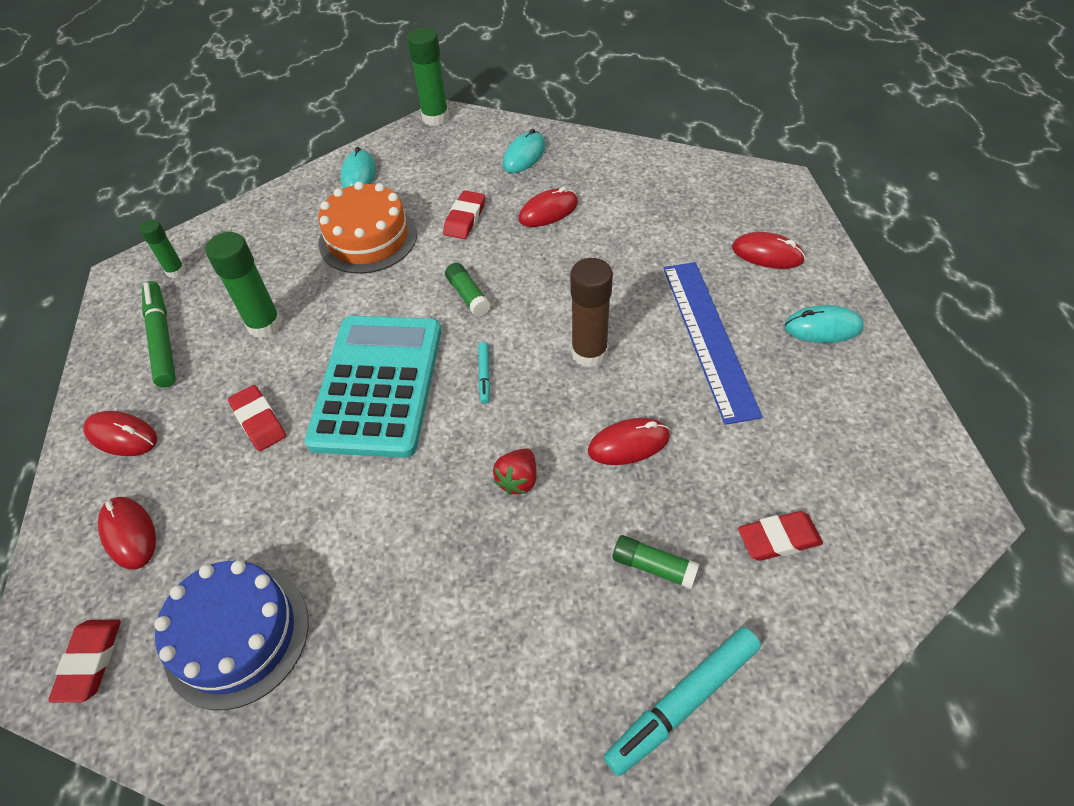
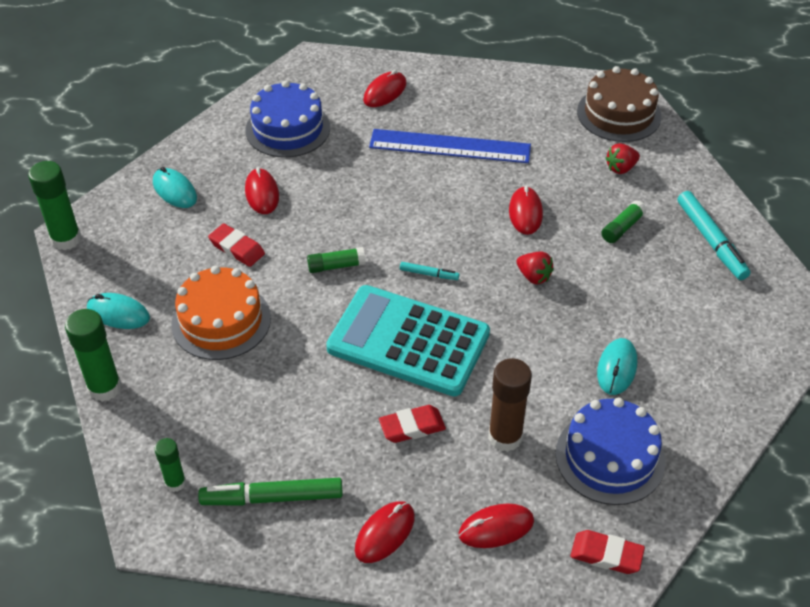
camera: 75 degrees left, 5 degrees down
(265, 325) = (296, 412): green glue stick -> green glue stick (105, 388)
(589, 353) = (434, 210): brown glue stick -> brown glue stick (505, 437)
(655, 199) = (288, 129): none -> blue cake
(778, 539) = (621, 168): red eraser -> red strawberry
(822, 327) = (467, 92): turquoise mouse -> turquoise mouse (617, 368)
(899, 511) = (619, 114): none -> brown cake

